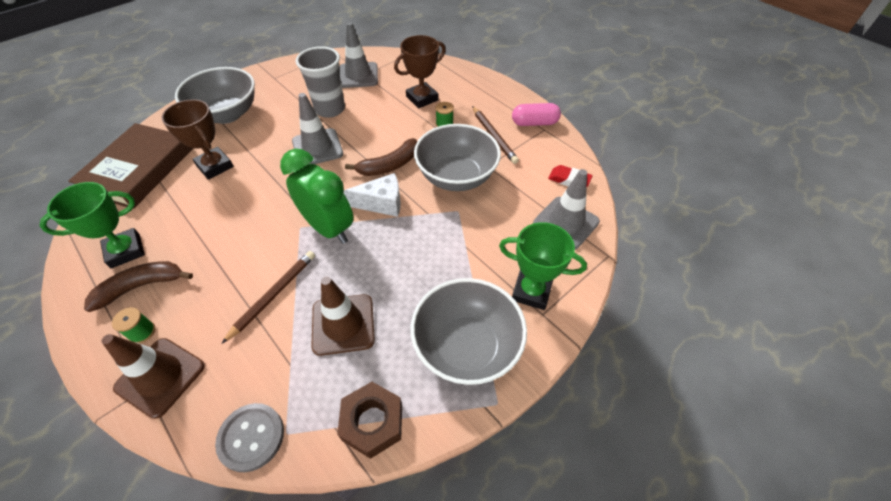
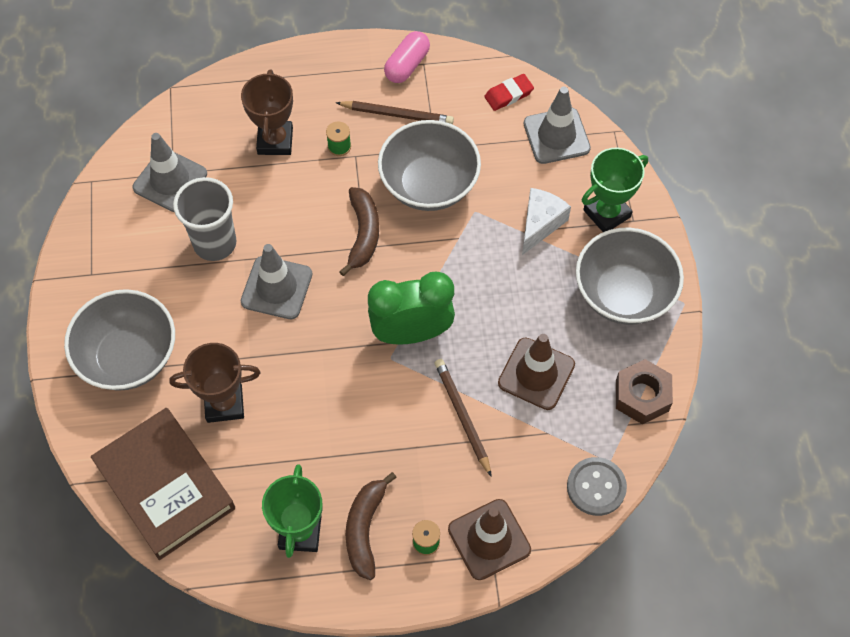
camera: 55 degrees left, 10 degrees up
(382, 203) = (414, 270): white cheese -> white cheese (540, 224)

